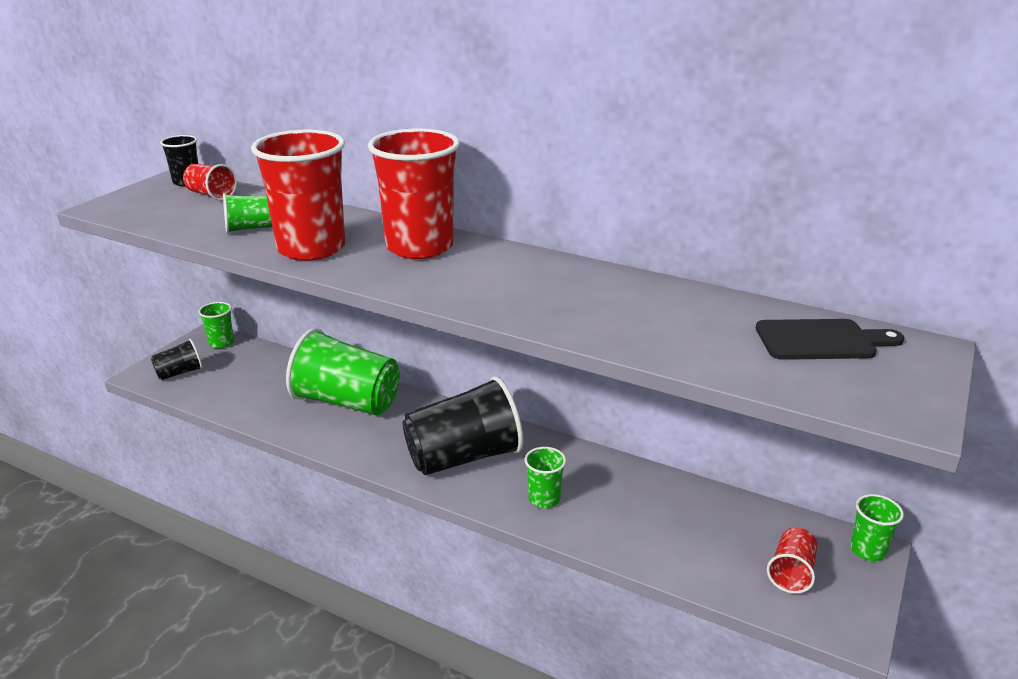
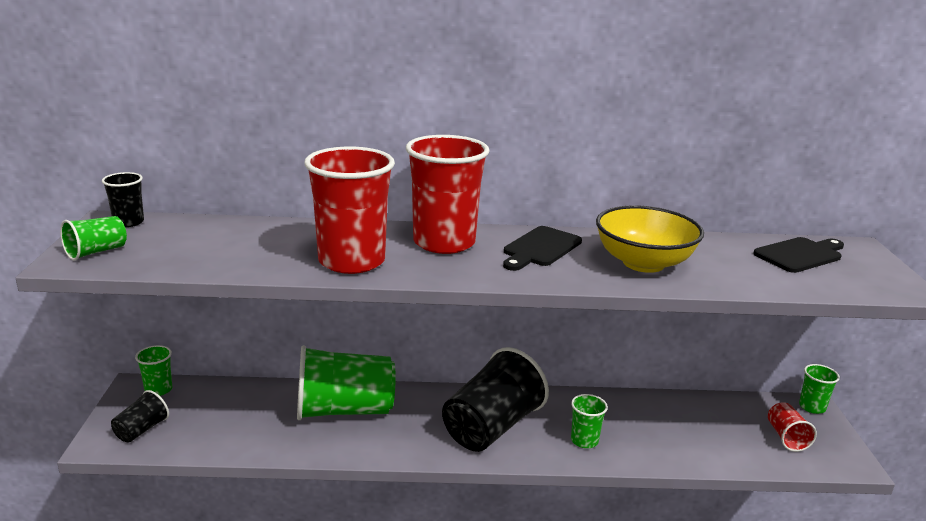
camera: 30 degrees left, 5 degrees down
(211, 195) = (175, 230): red cup -> none
(251, 228) = (266, 254): green cup -> green cup (96, 252)
(508, 271) = (540, 248): none -> black cutting board
(599, 309) = (643, 263): none -> yellow bowl

